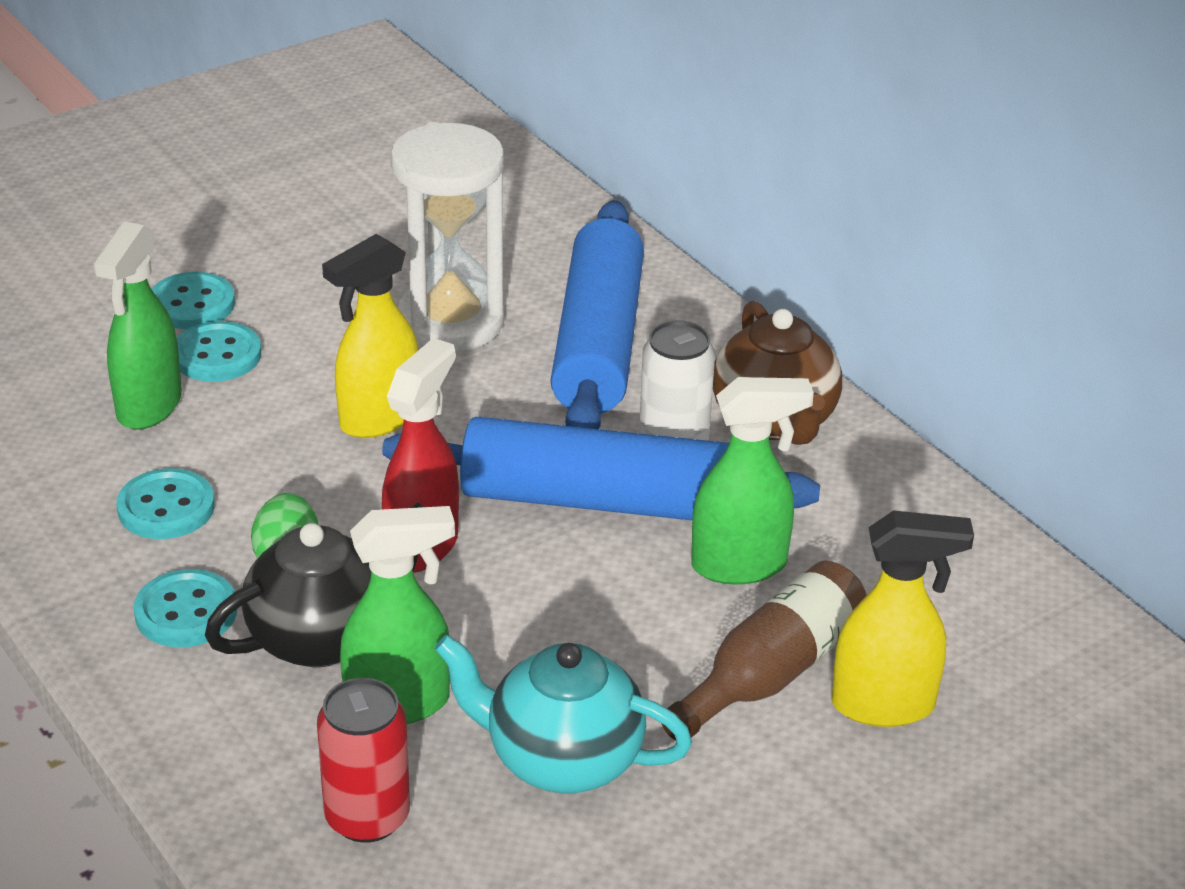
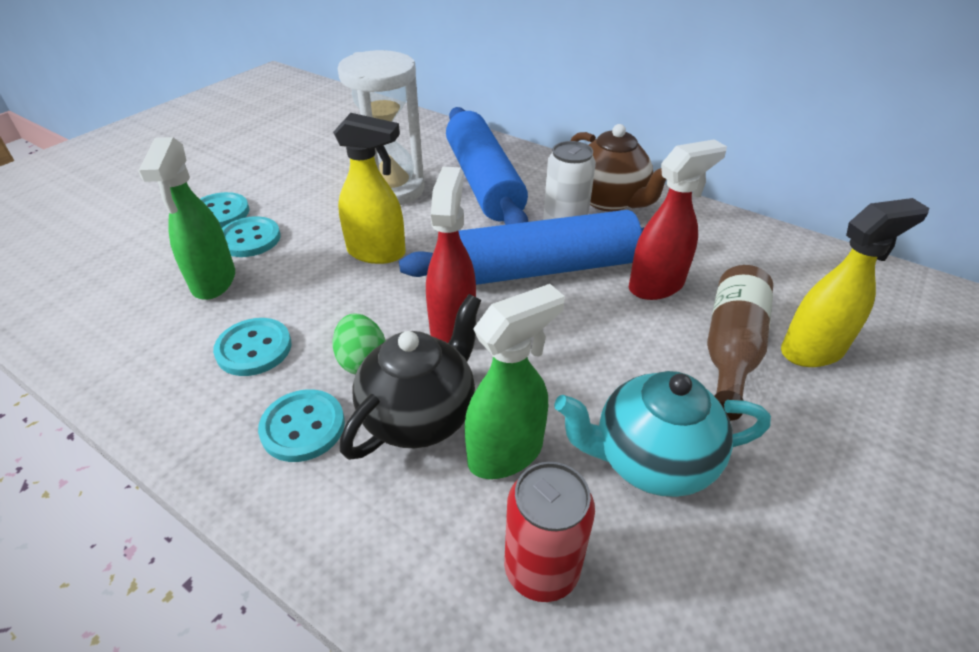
camera: 20 degrees left, 5 degrees up
(378, 419) = (377, 253): yellow spray bottle -> yellow spray bottle turned 105 degrees counterclockwise
(740, 565) = (657, 286): green spray bottle -> red spray bottle

